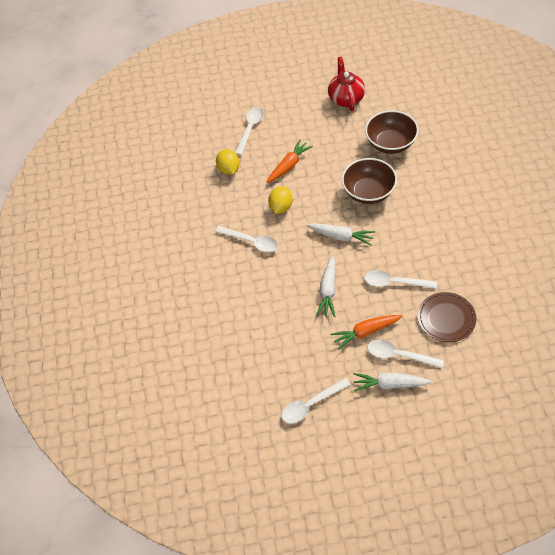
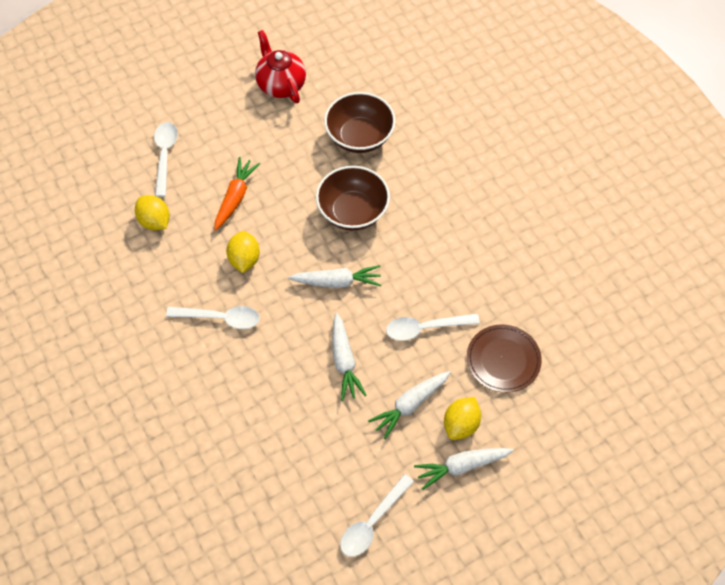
camera: 25 degrees left, 5 degrees up
(365, 332) = (410, 405): orange carrot -> white carrot
(399, 355) = (461, 425): white spoon -> yellow lemon

